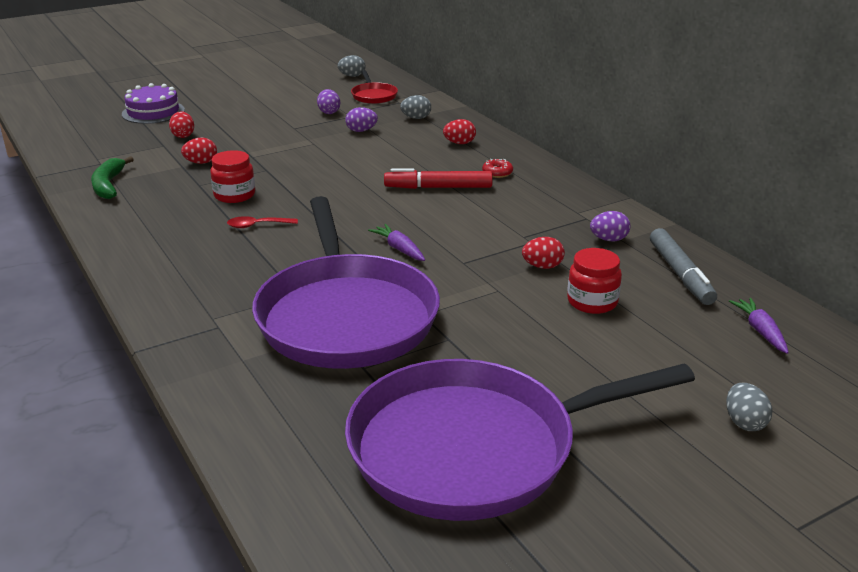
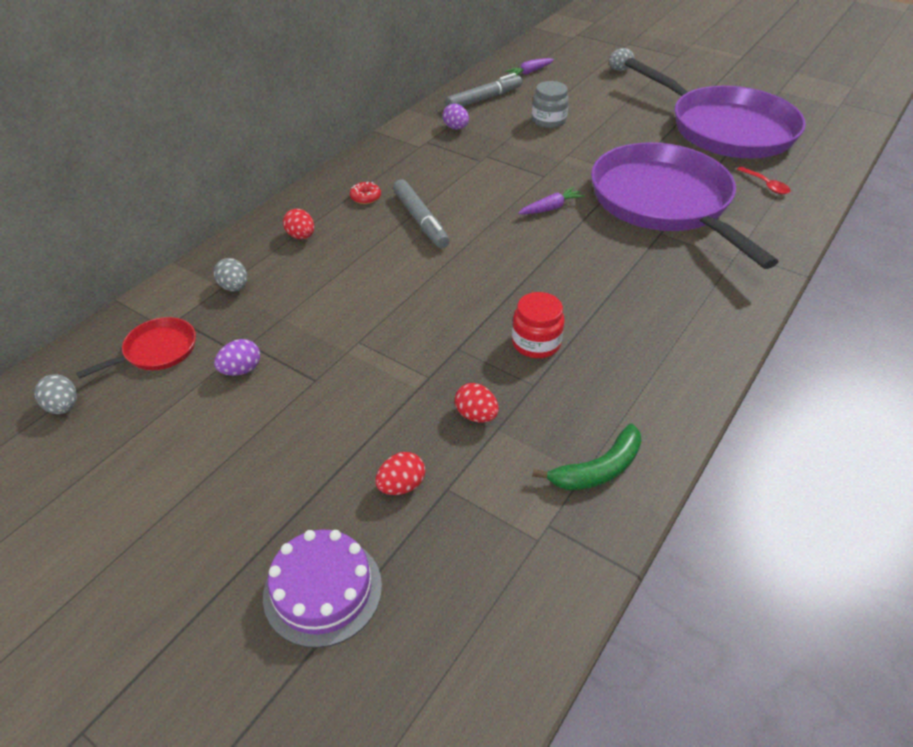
camera: 115 degrees left, 15 degrees up
(257, 225) = (582, 298): red spoon -> red spoon (766, 185)
(346, 316) = (663, 202): purple pan -> purple pan turned 75 degrees counterclockwise
(361, 131) = (297, 317): purple egg -> none
(399, 249) = (550, 208): purple carrot -> purple carrot turned 150 degrees counterclockwise
(438, 187) = (420, 220): red marker -> grey marker
(542, 266) = (519, 145): red egg -> none
(592, 302) = (548, 121): red jar -> grey jar

